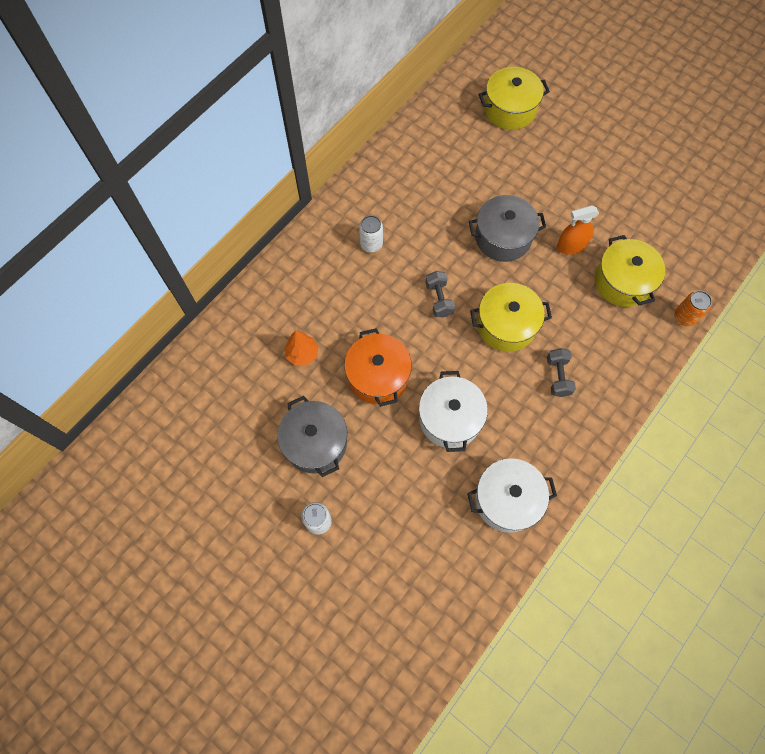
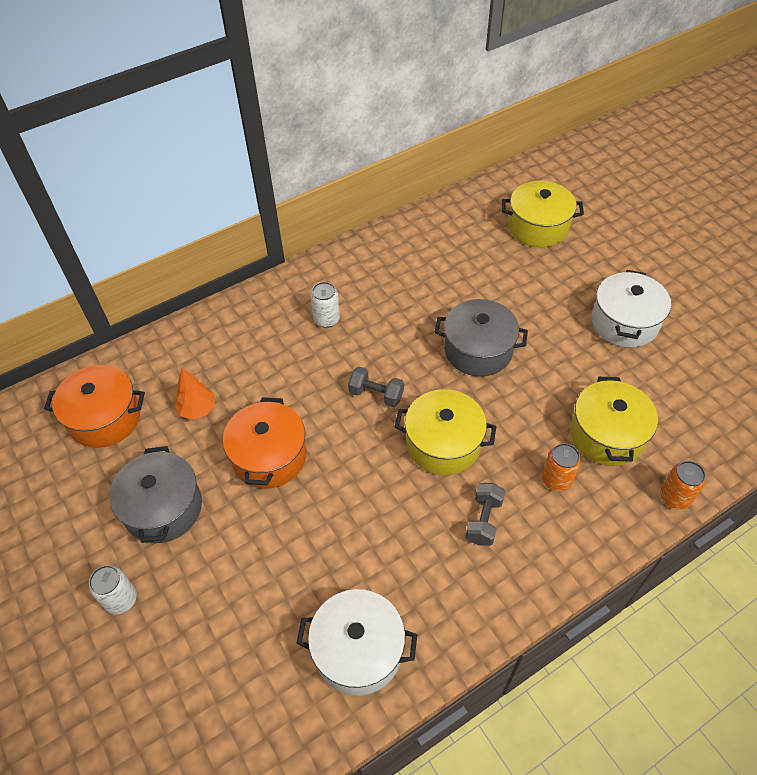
camera: 20 degrees right, 15 degrees down
(229, 384) = (105, 418): none -> orange pot
(439, 299) = (376, 394): grey dumbbell -> grey dumbbell turned 75 degrees counterclockwise
(450, 418) = (330, 529): white pot -> white pot (624, 322)
(571, 246) = (556, 379): orange spray bottle -> none
(598, 329) = (556, 480): none -> orange can

